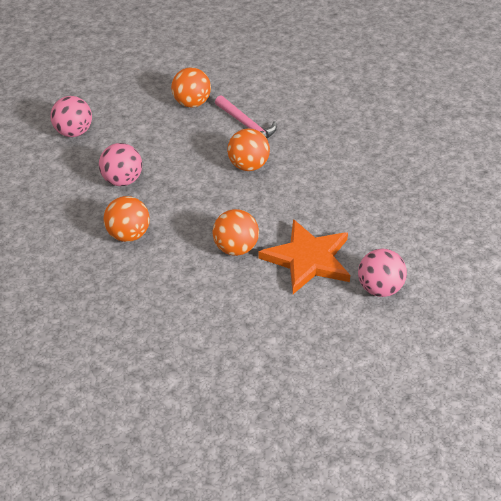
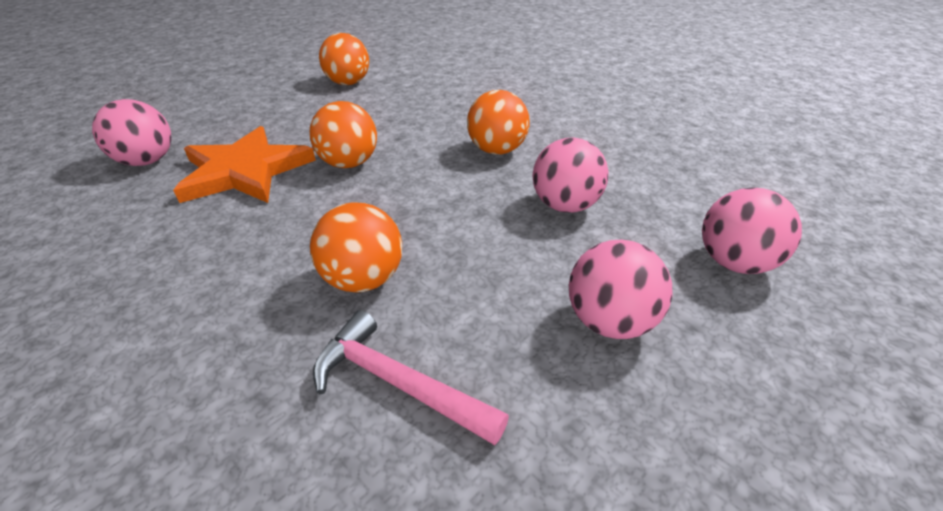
camera: 160 degrees right, 5 degrees down
(153, 125) = (609, 321): none -> pink ball
(192, 103) = (574, 418): orange ball -> orange ball (348, 83)

